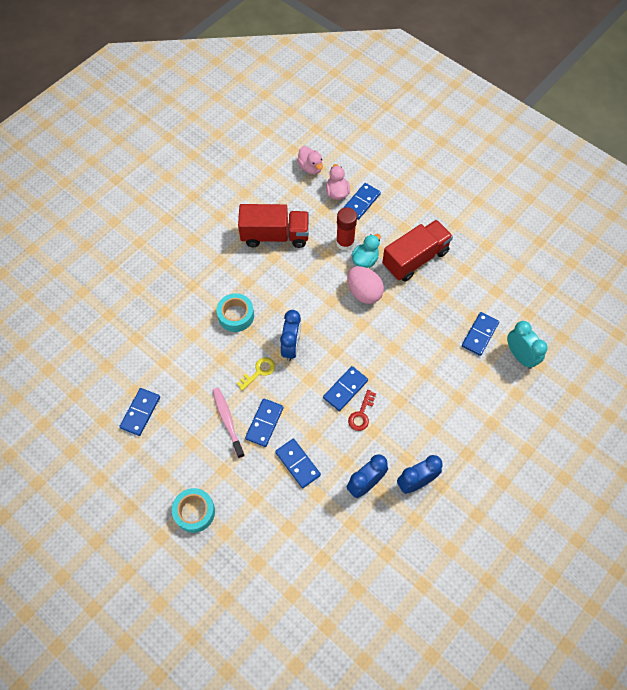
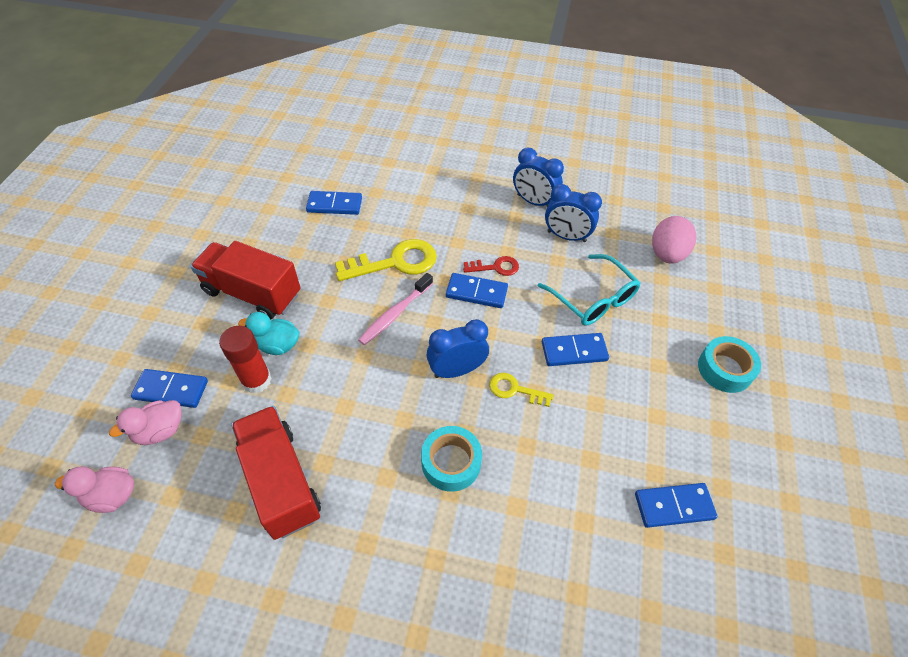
camera: 120 degrees left, 10 degrees down
(227, 421) = (601, 391): pink toothbrush -> pink toothbrush (395, 314)
(297, 464) = (593, 299): blue domino -> turquoise glasses
(310, 167) = (112, 496): pink duck -> pink duck turned 120 degrees counterclockwise
(364, 292) = (331, 326): pink egg -> pink egg (667, 254)
(400, 351) = (395, 262): none -> yellow key
(520, 356) = (343, 170): turquoise clock -> none

